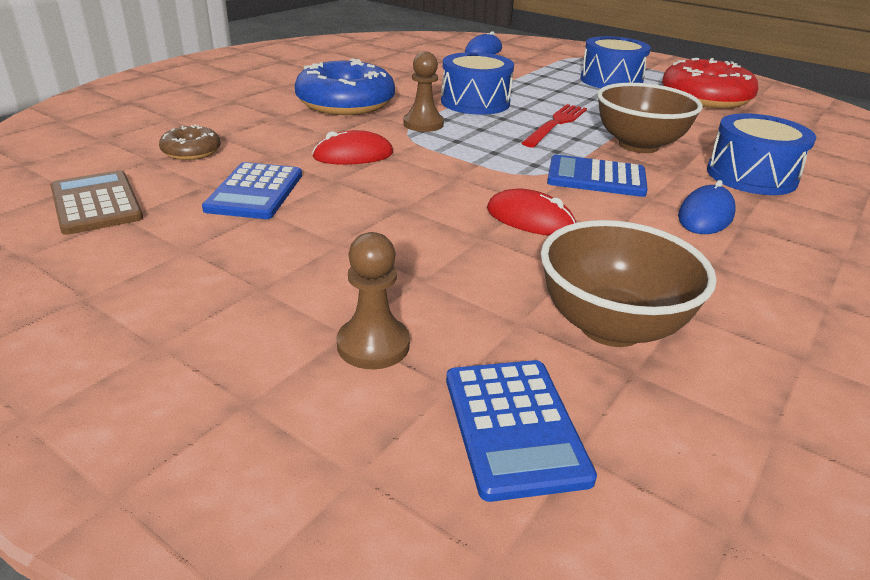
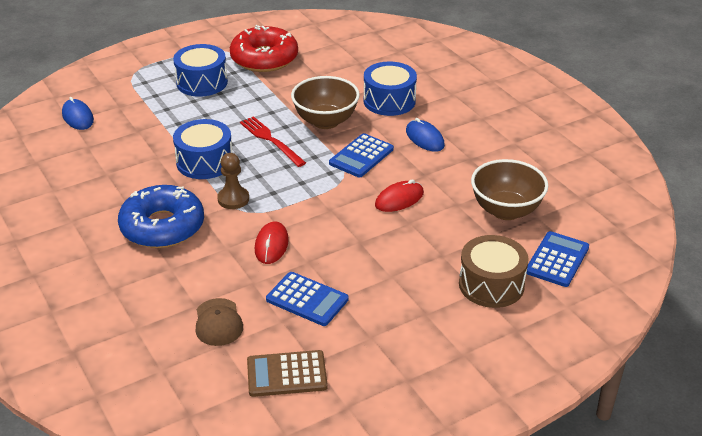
camera: 65 degrees left, 5 degrees up
(191, 151) = (218, 322): brown donut -> brown cap
(373, 345) = (491, 284): brown pawn -> brown drum
(514, 427) = (557, 260): blue calculator -> blue calculator turned 75 degrees counterclockwise

